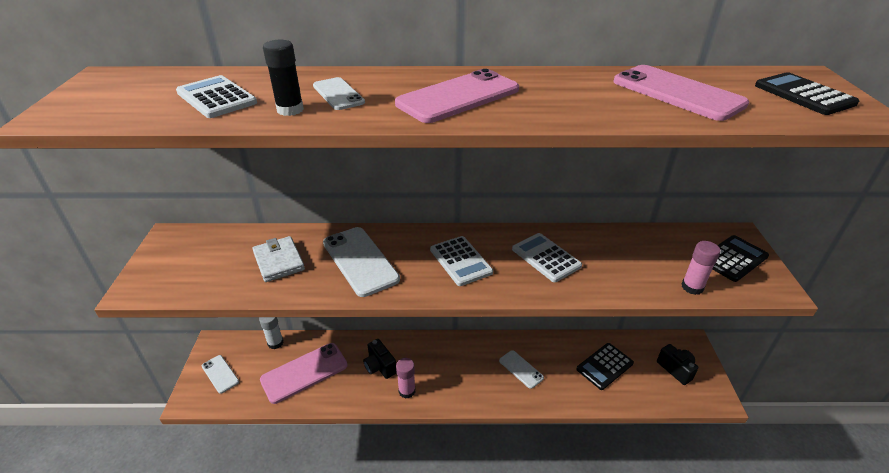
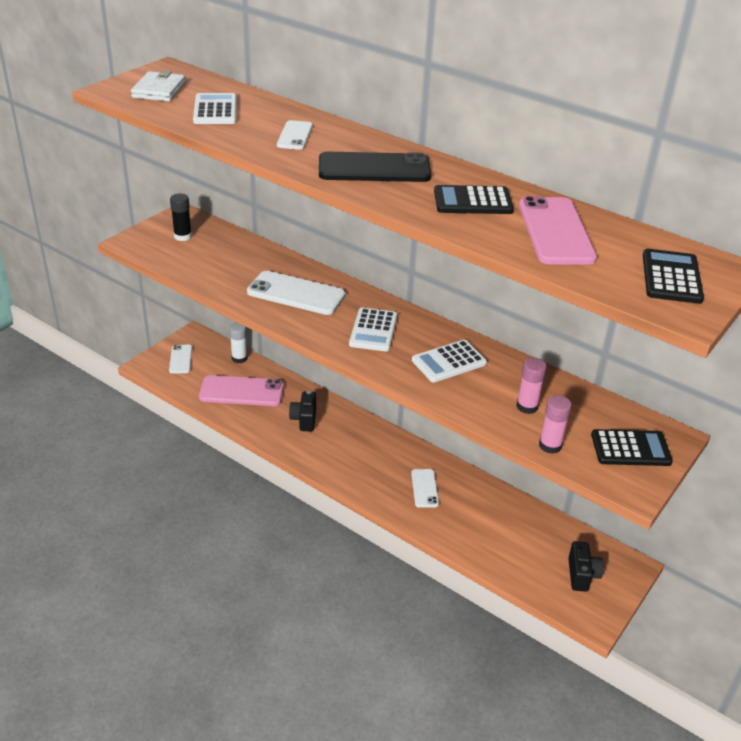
camera: 35 degrees right, 0 degrees up
(279, 261) = (238, 267): white wallet -> white wallet (159, 90)
(290, 110) = (248, 136): black glue stick -> black glue stick (183, 236)
(360, 261) = (296, 293): white phone -> white phone turned 75 degrees counterclockwise
(407, 391) = (308, 448): pink glue stick -> pink glue stick (527, 406)
(458, 97) = (374, 169): pink phone -> black phone
(546, 257) = (449, 362): white calculator -> white calculator turned 120 degrees counterclockwise
(604, 366) = (509, 531): black calculator -> black calculator (473, 201)

